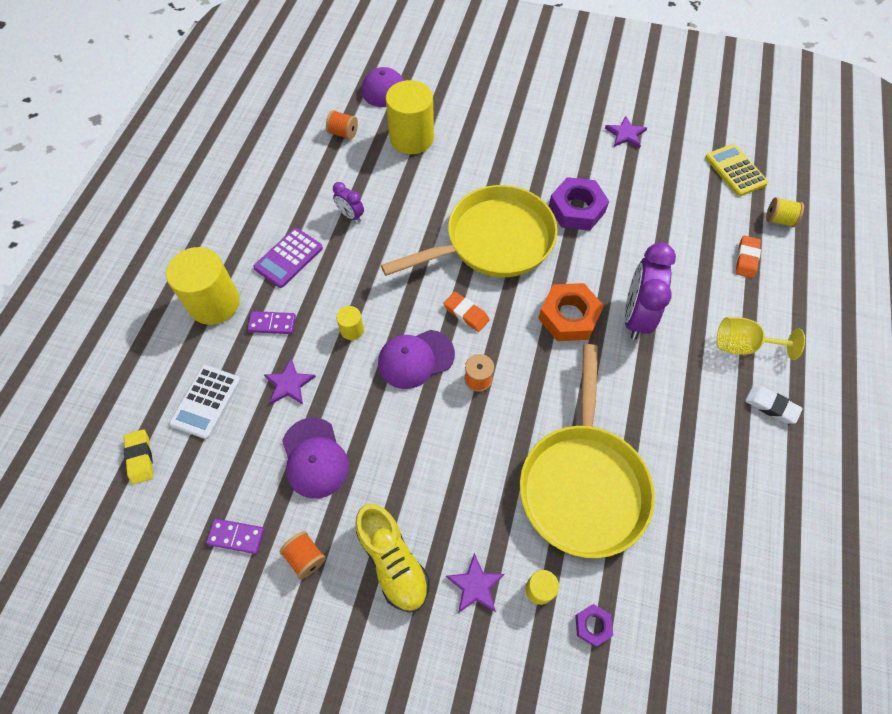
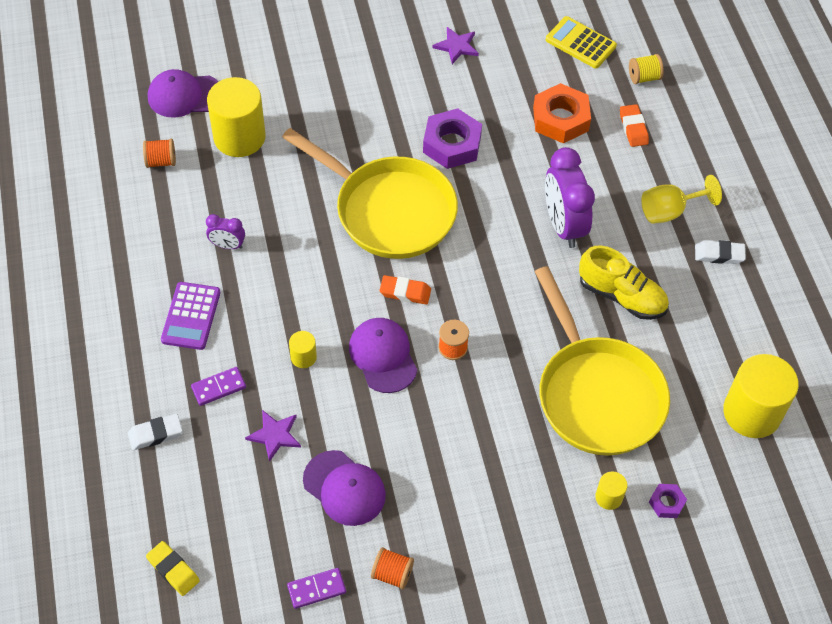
camera: 30 degrees left, 5 degrees down
(202, 338) = (155, 434): none -> white eraser
(206, 402) = (203, 490): white calculator -> none
(214, 303) = (143, 395): yellow cylinder -> yellow cylinder (752, 412)
(393, 562) = (472, 538): yellow shoe -> yellow shoe (621, 296)
(415, 359) = (383, 356): purple cap -> purple cap turned 120 degrees clockwise
(475, 585) = (554, 521): purple star -> none
(493, 241) = (389, 210): yellow pan -> yellow pan turned 90 degrees clockwise
(569, 316) = (503, 252): orange nut -> orange nut (560, 119)

